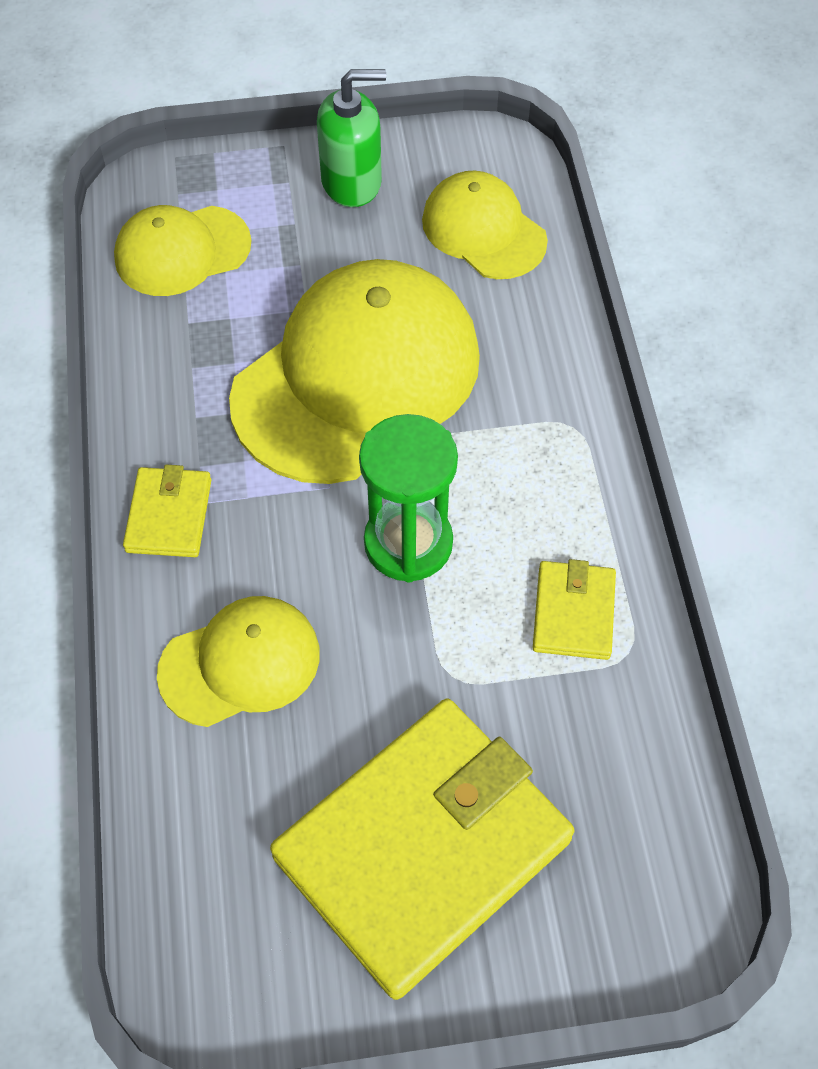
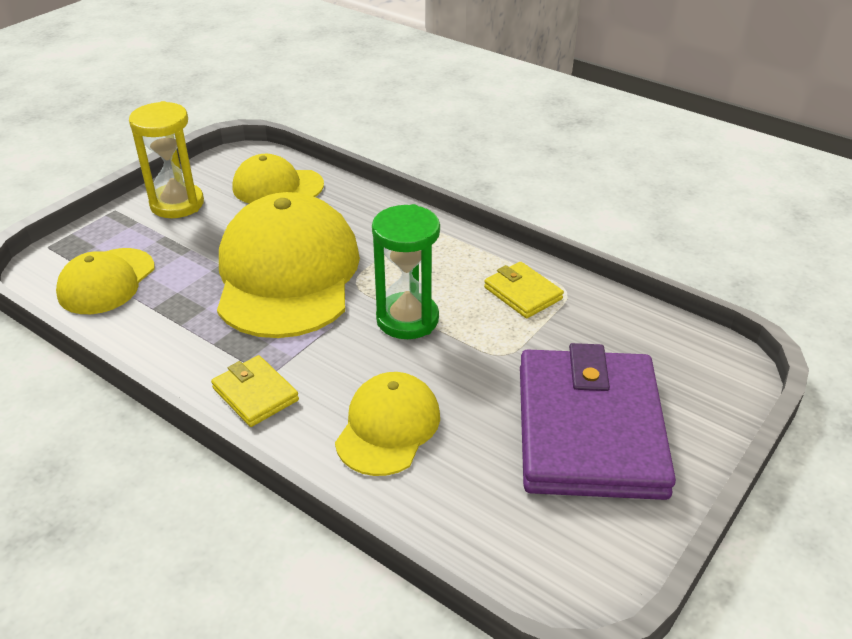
camera: 45 degrees left, 20 degrees down
(352, 182) = (177, 204): green soap dispenser -> yellow hourglass
(422, 848) = (589, 430): yellow wallet -> purple wallet

